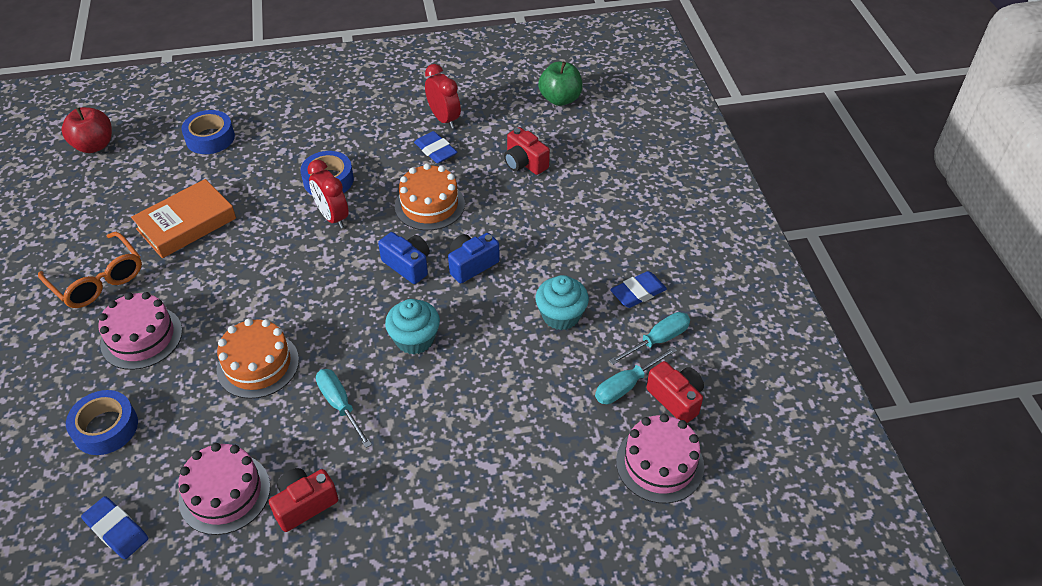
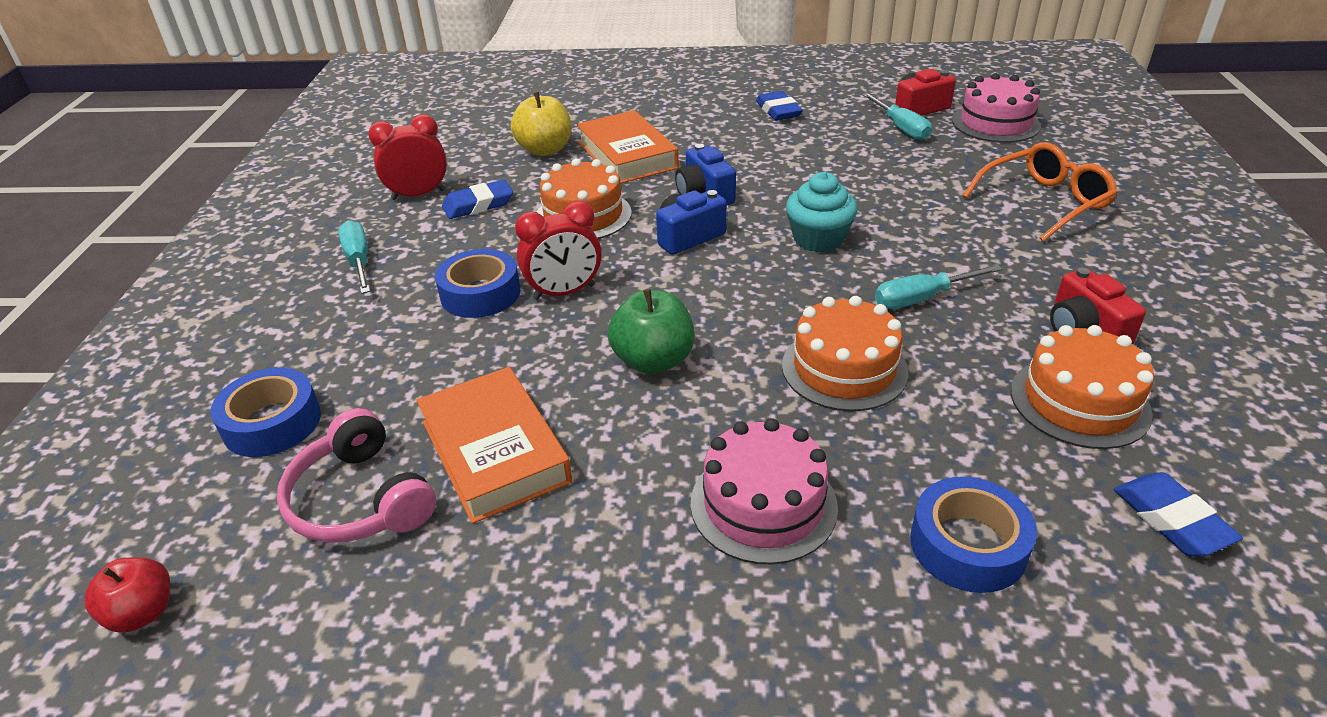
camera: 75 degrees left, 10 degrees down
(94, 145) = (143, 613): red apple -> red apple, size x0.66
(98, 280) = (594, 578): orange glasses -> orange glasses (1044, 202)
(116, 530) = (1171, 519): blue eraser -> blue eraser turned 75 degrees counterclockwise
(155, 186) = (360, 499): none -> pink headphones
(224, 493) = (1079, 402): pink cake -> orange cake
(524, 163) = (545, 150): red camera -> yellow apple
(526, 210) = (627, 155): none -> orange book
(560, 99) = (446, 120): green apple -> green apple (653, 361)
(561, 315) = (800, 150): turquoise cupcake -> none
(658, 340) = (844, 108): turquoise screwdriver -> turquoise screwdriver (359, 261)

